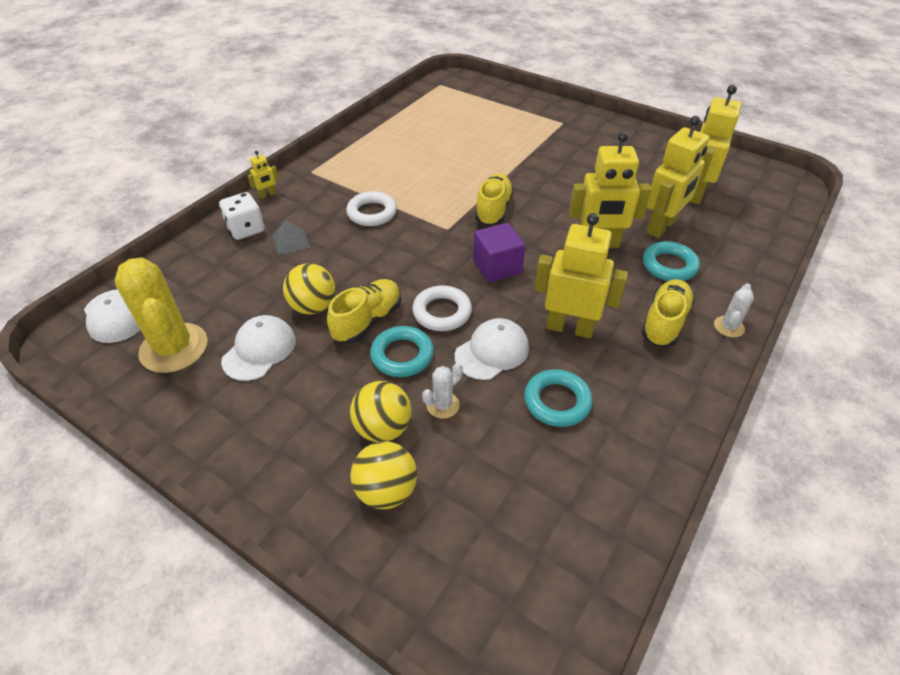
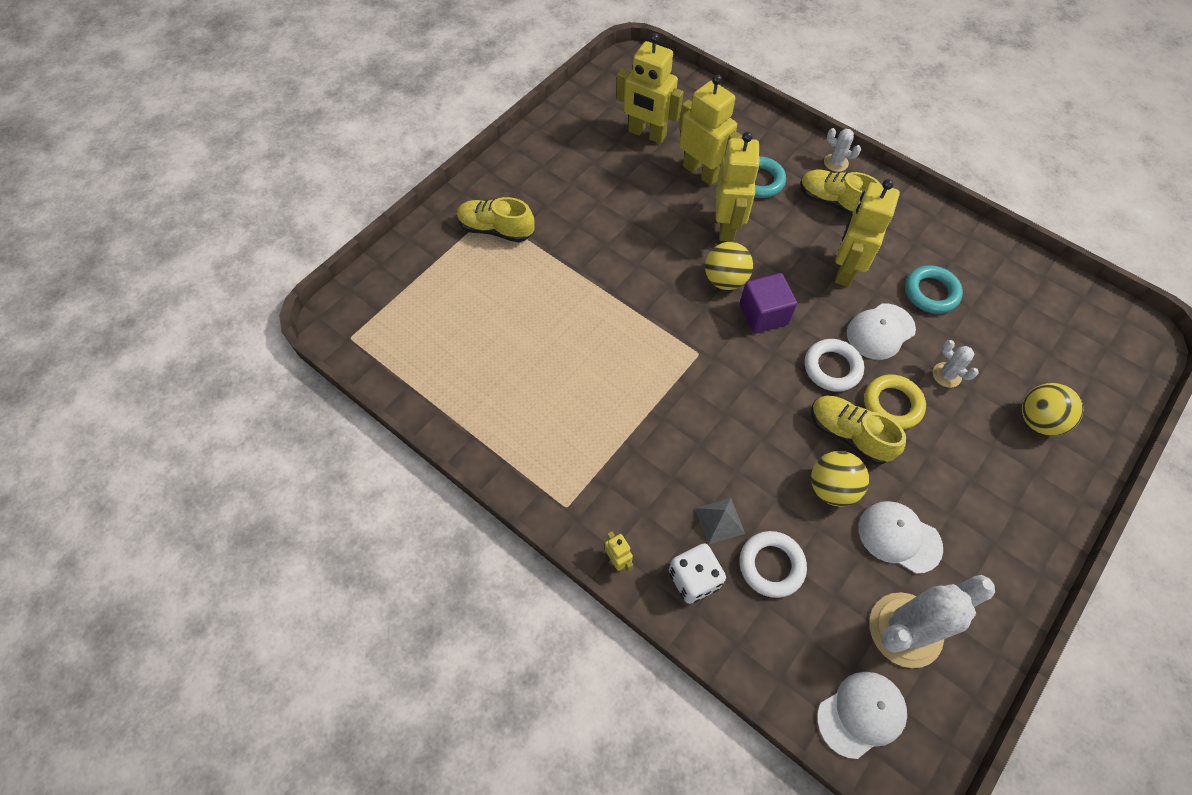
camera: 85 degrees left, 15 degrees up
(174, 348) = (905, 630): yellow cactus -> white cactus
(372, 213) = (665, 430): white ring -> white ring (771, 565)
(383, 428) = (978, 422): yellow ball -> yellow ball (725, 280)
(402, 355) = (892, 404): turquoise ring -> yellow ring
(492, 351) = (880, 331): white cap -> white cap turned 90 degrees counterclockwise
(493, 210) = (666, 306): yellow shoe -> yellow shoe (496, 229)

